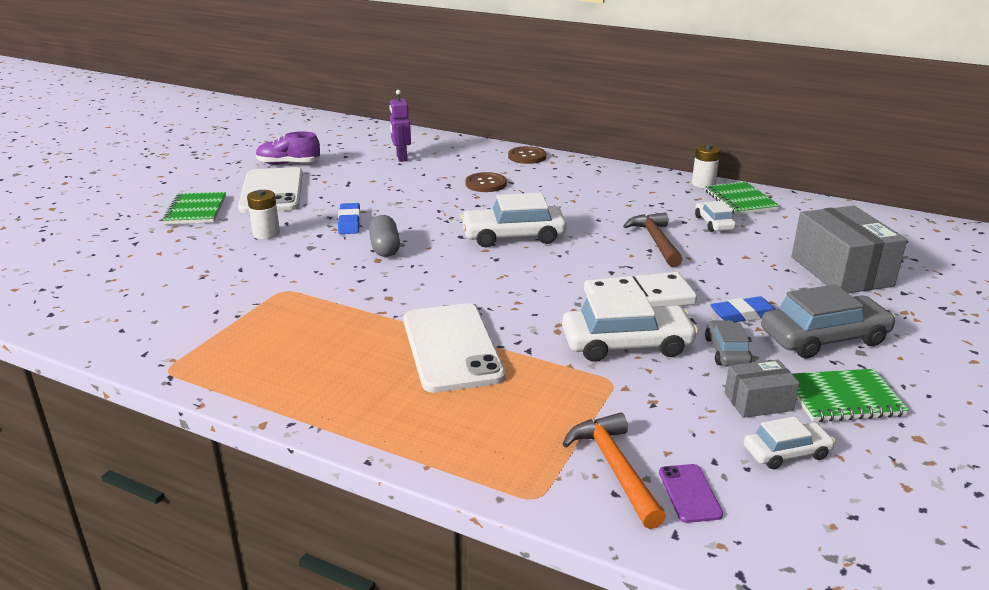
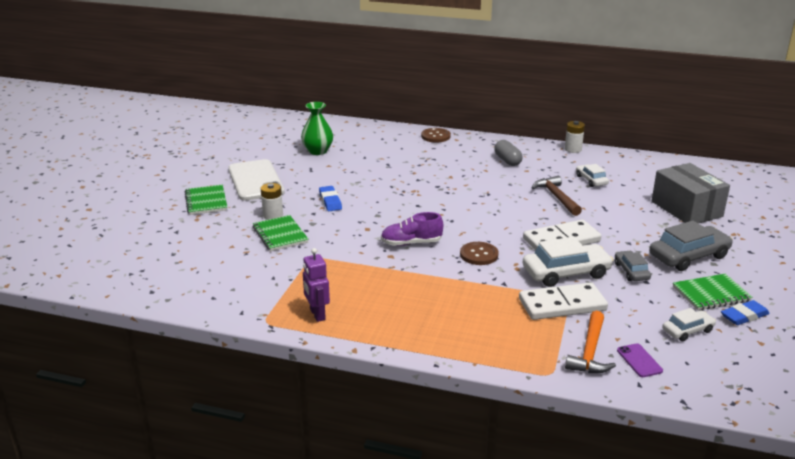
camera: 10 degrees left, 0 degrees up
(288, 164) = (254, 156): purple shoe -> purple shoe (411, 243)
(369, 163) = (318, 151): none -> green vase
(385, 248) = (368, 219): grey capsule -> grey capsule (507, 161)
(401, 158) = (340, 144): purple robot -> purple robot (317, 314)
(451, 347) = (452, 287): white phone -> none
(486, 184) = (415, 161): brown button -> brown button (479, 255)
(513, 236) = (455, 202): white car -> none
(601, 390) = (562, 305): none -> white domino
(615, 468) = (590, 351): orange hammer -> orange hammer turned 135 degrees counterclockwise
(740, 201) = (603, 161): green notebook -> green notebook (280, 235)
(743, 314) = (633, 245): blue eraser -> blue eraser (744, 316)
(758, 402) = (661, 302): grey box -> none

